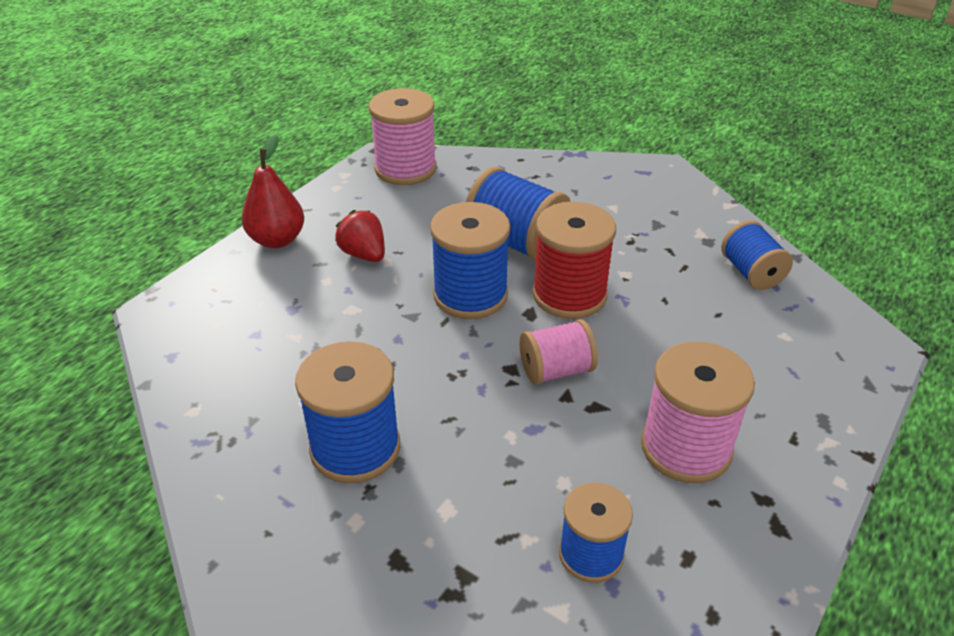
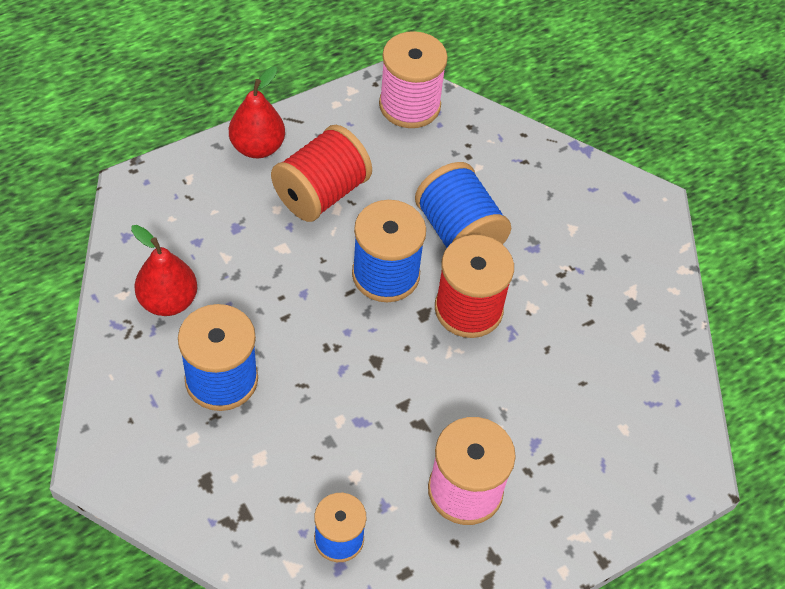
camera: 20 degrees right, 15 degrees up
(252, 397) = (168, 301): none -> red pear
(364, 254) = (321, 193): red strawberry -> red spool
(556, 370) = (410, 378): pink spool -> none
(751, 273) = (645, 354): blue spool -> none

